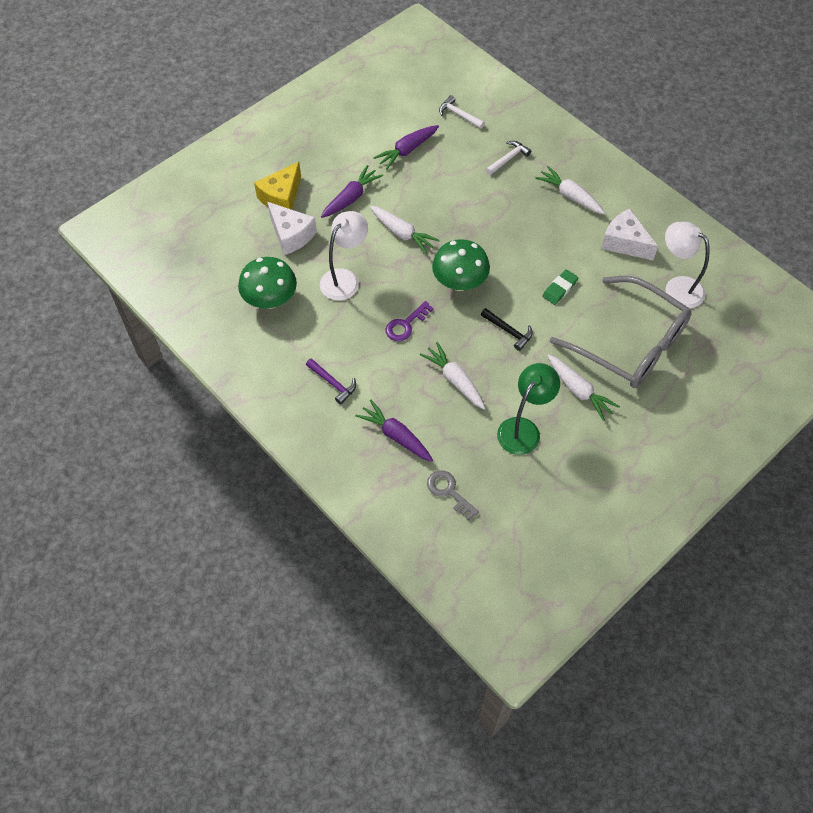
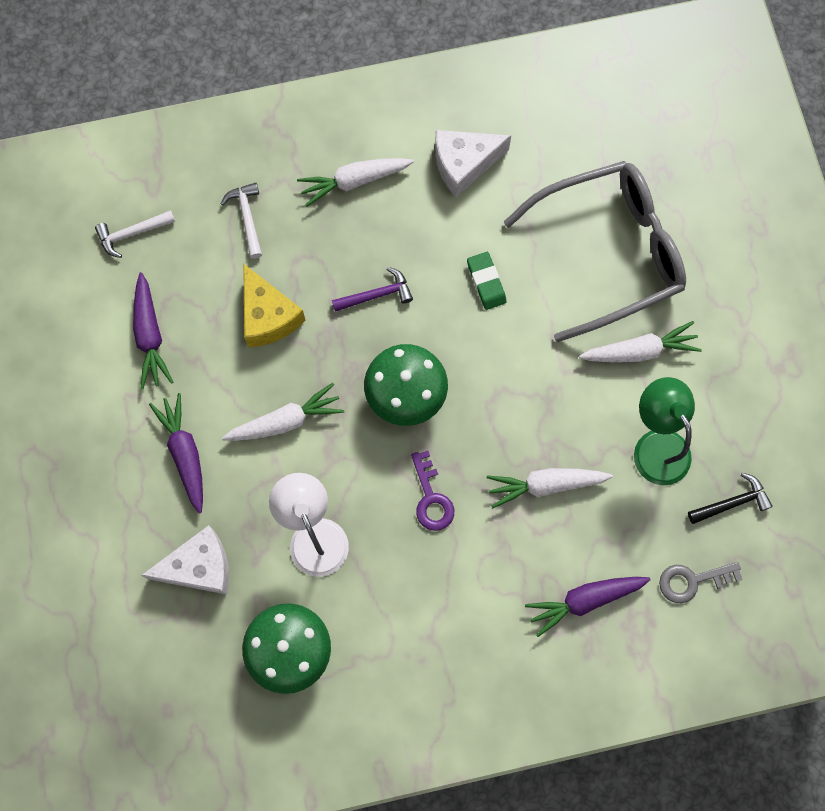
camera: 60 degrees left, 15 degrees up
(281, 197) = (124, 546): yellow cheese -> yellow cheese (268, 316)
(333, 383) = (467, 637): purple hammer -> purple hammer (377, 294)
(509, 331) = (512, 379): black hammer -> black hammer (732, 502)
(677, 287) = (562, 149): white lamp -> none

